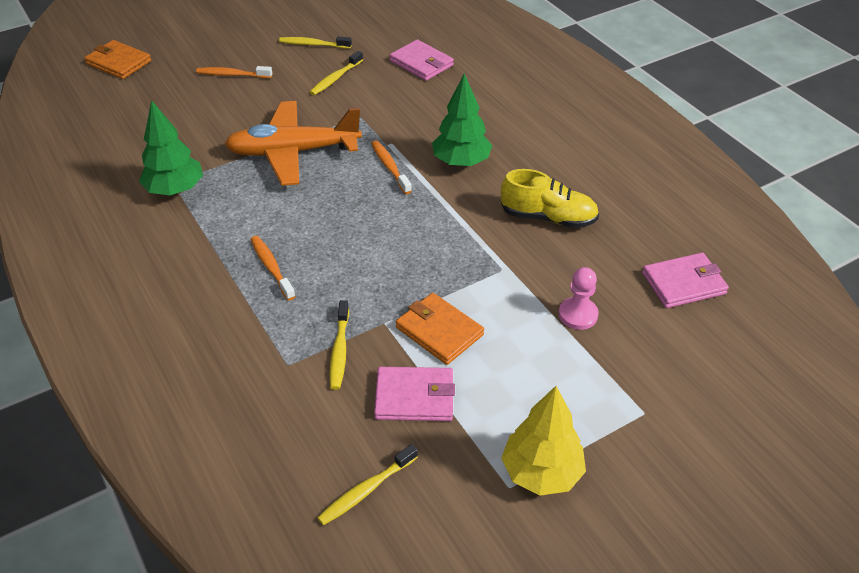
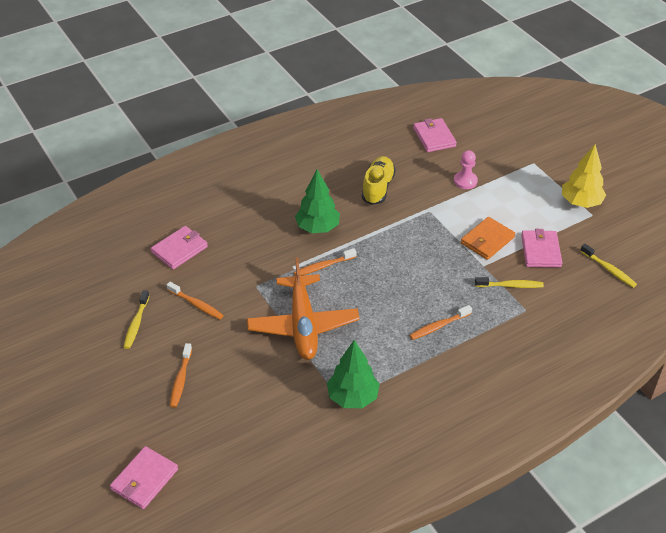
camera: 90 degrees left, 0 degrees up
(118, 62) = (144, 479): orange wallet -> pink wallet
(335, 78) = (196, 304): yellow toothbrush -> orange toothbrush

